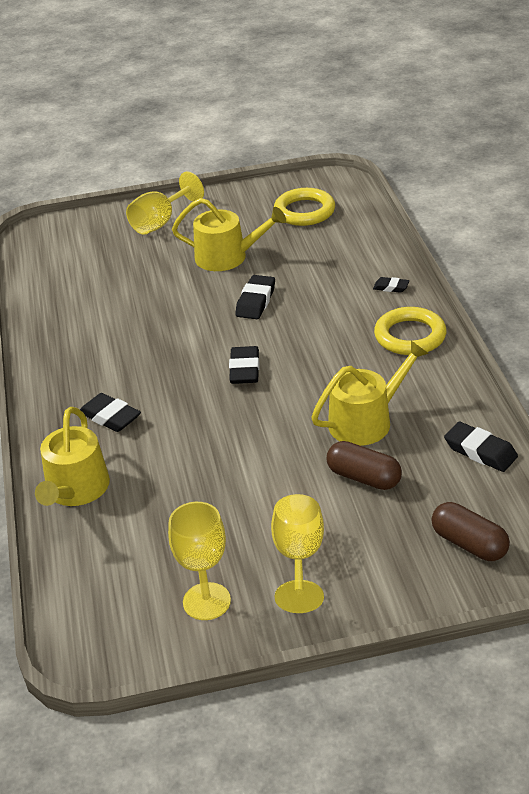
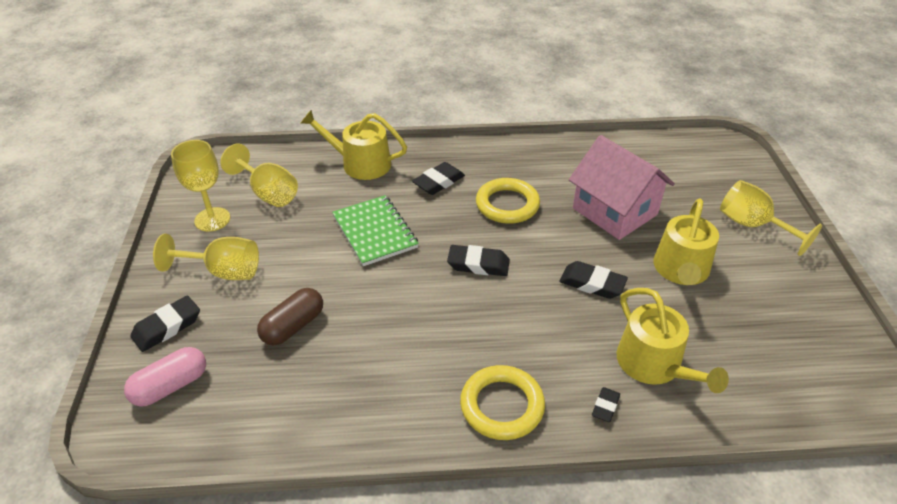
camera: 95 degrees right, 5 degrees up
(145, 562) = (268, 193): none -> yellow goblet
(149, 294) = (614, 211): none -> pink house
(207, 450) = (375, 232): none -> green notebook
(304, 211) = (787, 348): yellow ring -> yellow ring (507, 205)
(366, 421) = (370, 341): yellow watering can -> yellow watering can (654, 365)
(469, 544) = (171, 386): brown capsule -> pink capsule
(480, 451) = (285, 426): black eraser -> black eraser (167, 327)

